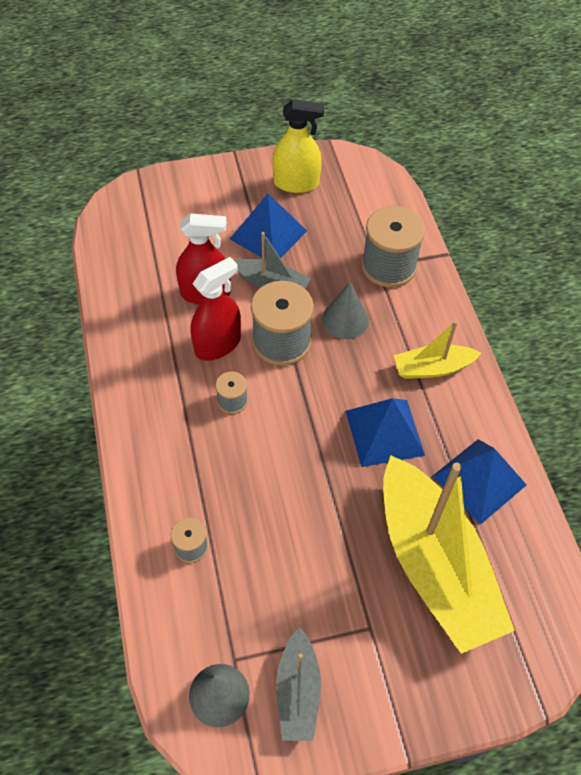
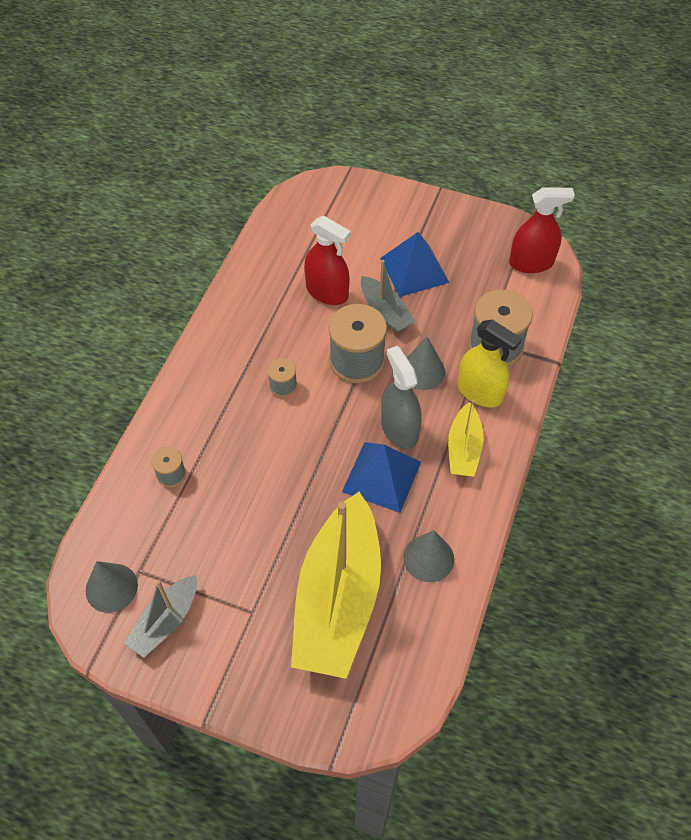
camera: 35 degrees right, 0 degrees up
(217, 344) = (305, 337): red spray bottle -> red spray bottle (531, 263)
(296, 183) = (472, 238): yellow spray bottle -> yellow spray bottle (480, 392)
(366, 382) = (399, 429): none -> grey spray bottle
(432, 368) = (464, 449): yellow boat -> yellow boat turned 105 degrees counterclockwise
(479, 480) = (428, 558): blue pyramid -> grey cone

